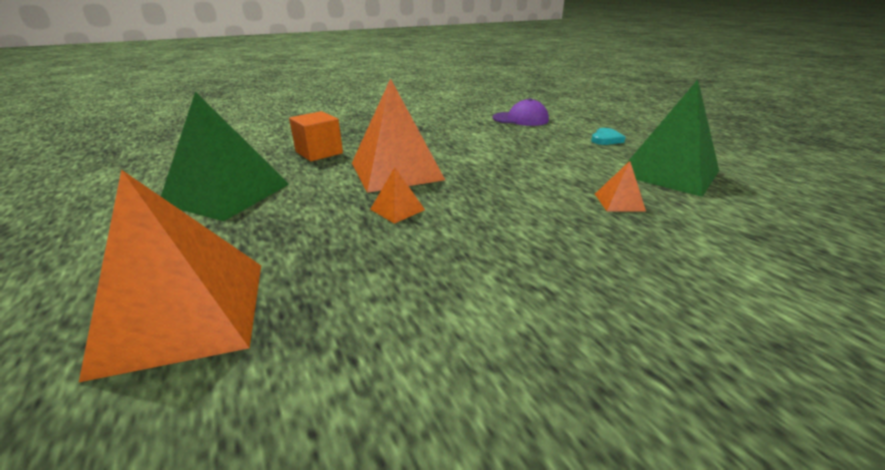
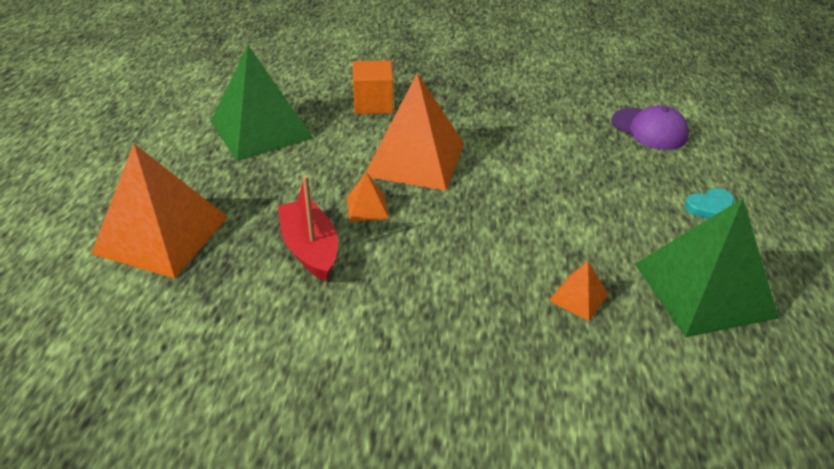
camera: 35 degrees right, 10 degrees up
(383, 255) = (310, 249): none -> red boat

